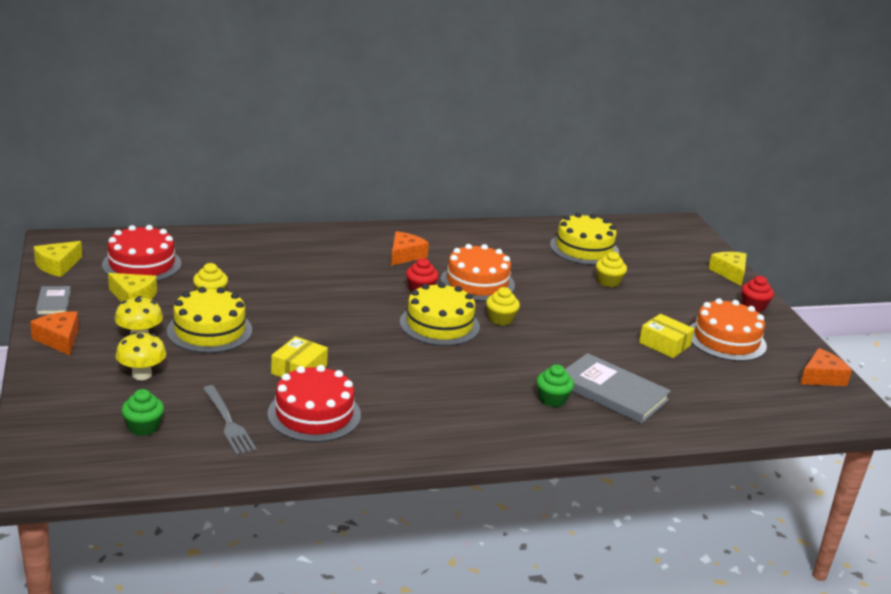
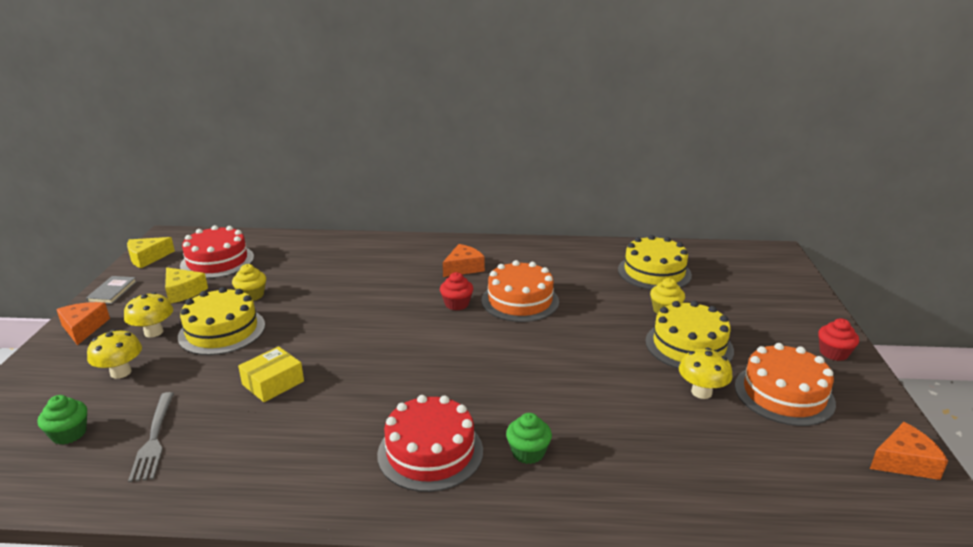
camera: 20 degrees right, 0 degrees up
(314, 414) = (248, 439): red cake -> red cake (430, 452)
(439, 324) = (452, 344): yellow cake -> yellow cake (689, 345)
(500, 319) = (522, 344): yellow cupcake -> none
(612, 392) = (607, 451): grey book -> none
(664, 344) = (701, 392): yellow box -> yellow mushroom
(730, 273) = (815, 310): yellow cheese -> none

